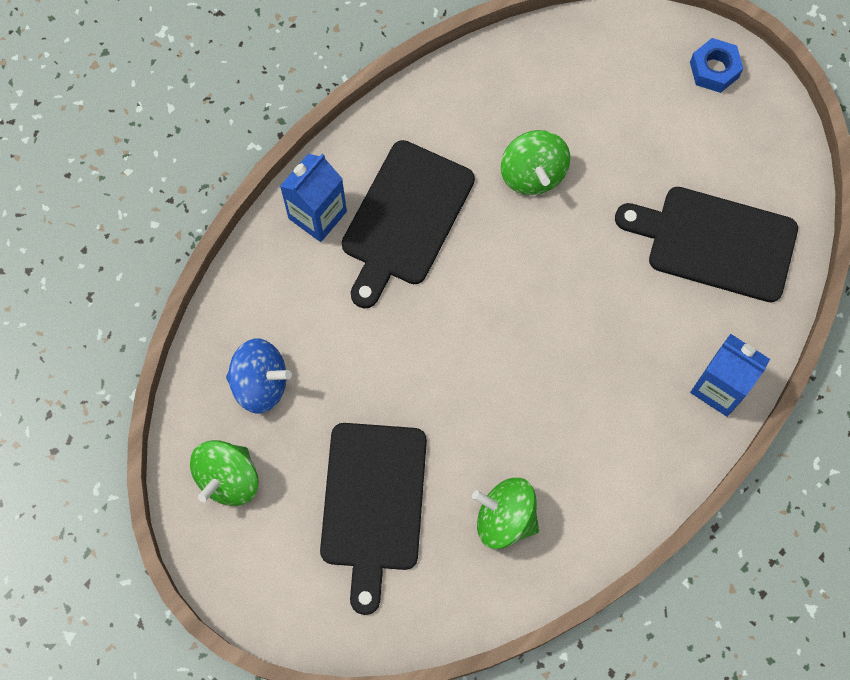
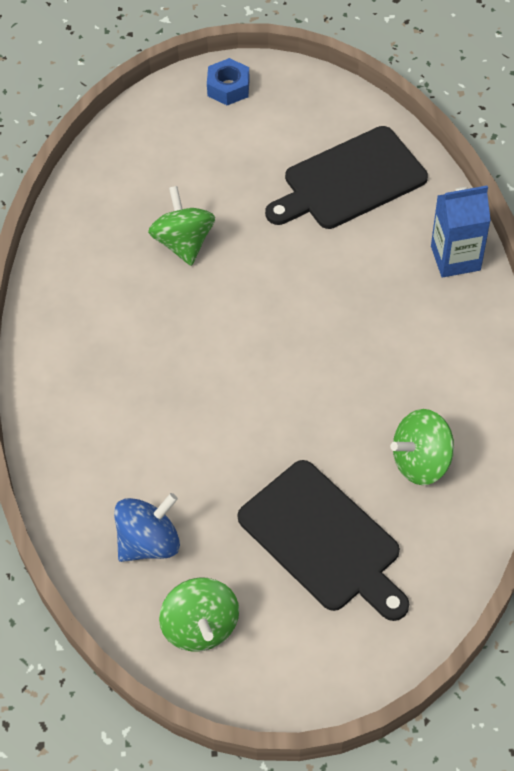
camera: 45 degrees left, 15 degrees down
(317, 215) = (61, 398): blue carton -> none
(405, 219) = (128, 345): black cutting board -> none
(533, 174) = (183, 243): green spinning top -> green spinning top turned 135 degrees counterclockwise

